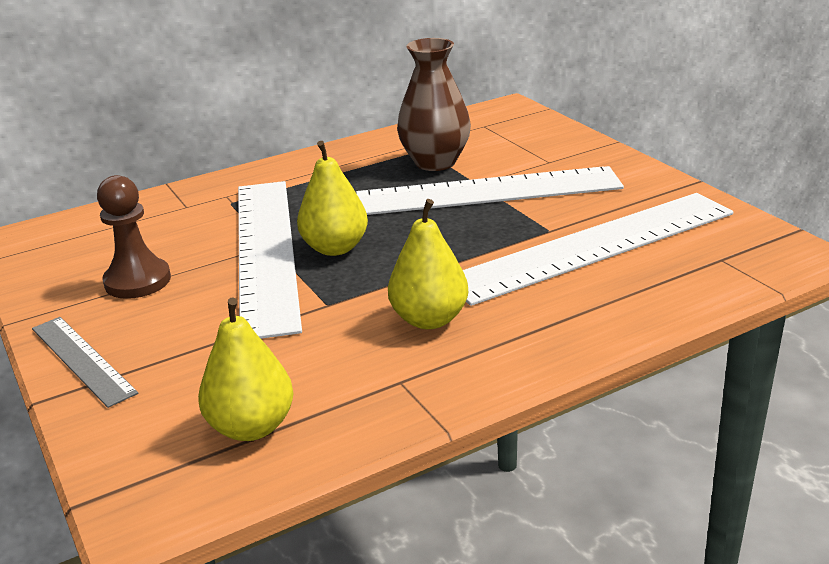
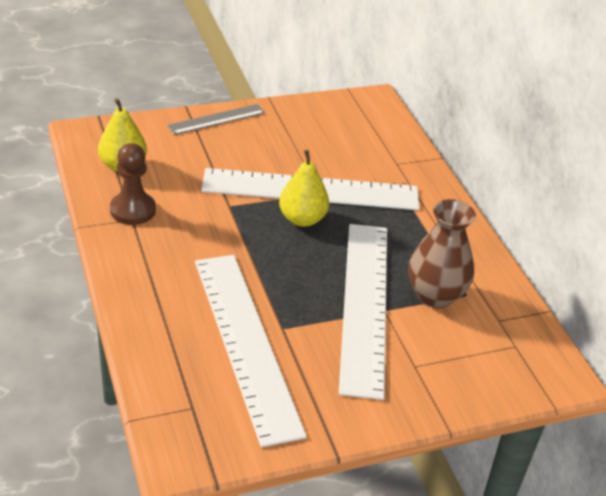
camera: 95 degrees right, 10 degrees up
(137, 281) = (295, 139): brown pawn -> brown pawn (133, 210)
(429, 319) = (189, 242): yellow pear -> none

